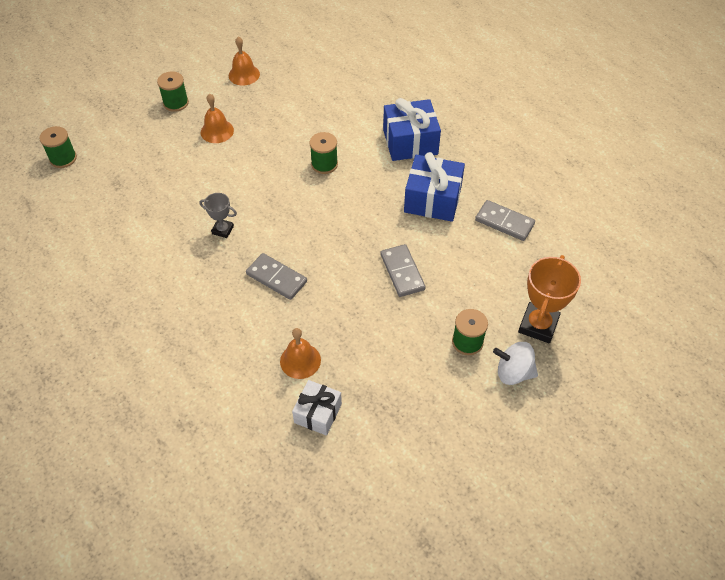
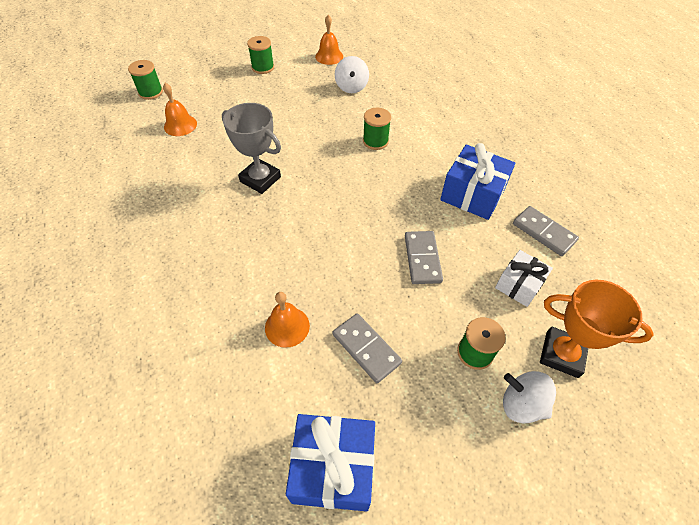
camera: 15 degrees right, 0 degrees up
(217, 131) = (288, 95): orange bell -> orange bell (180, 125)
(223, 230) = (260, 179): grey trophy -> grey trophy, size x1.79
(276, 278) = (294, 235): grey domino -> grey domino (366, 348)
(280, 108) = (351, 87): none -> white spinning top
(318, 413) = (285, 392): white gift -> white gift (519, 285)
(410, 142) = (463, 138): blue gift -> blue gift (333, 468)
(538, 325) = (561, 354): orange trophy -> orange trophy turned 75 degrees clockwise

